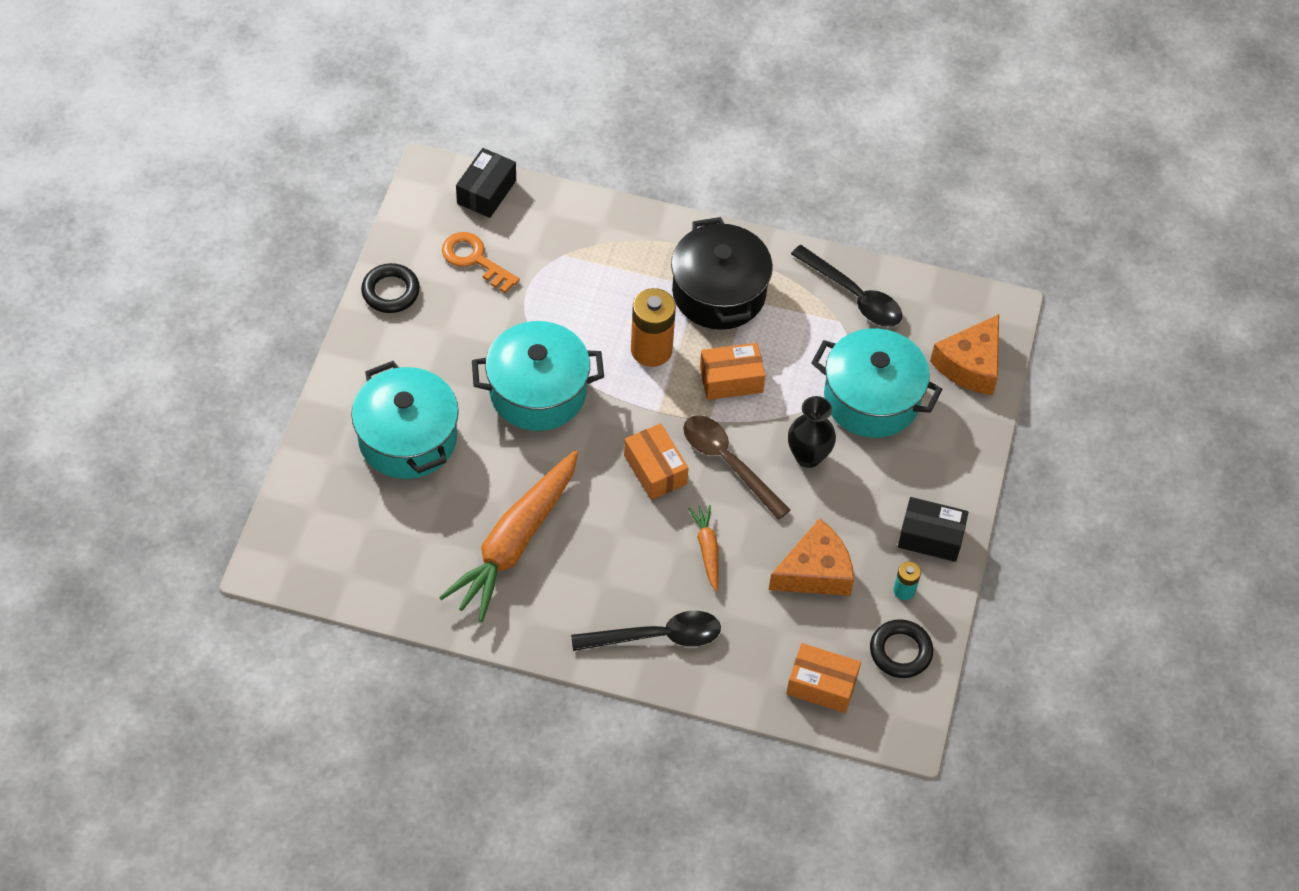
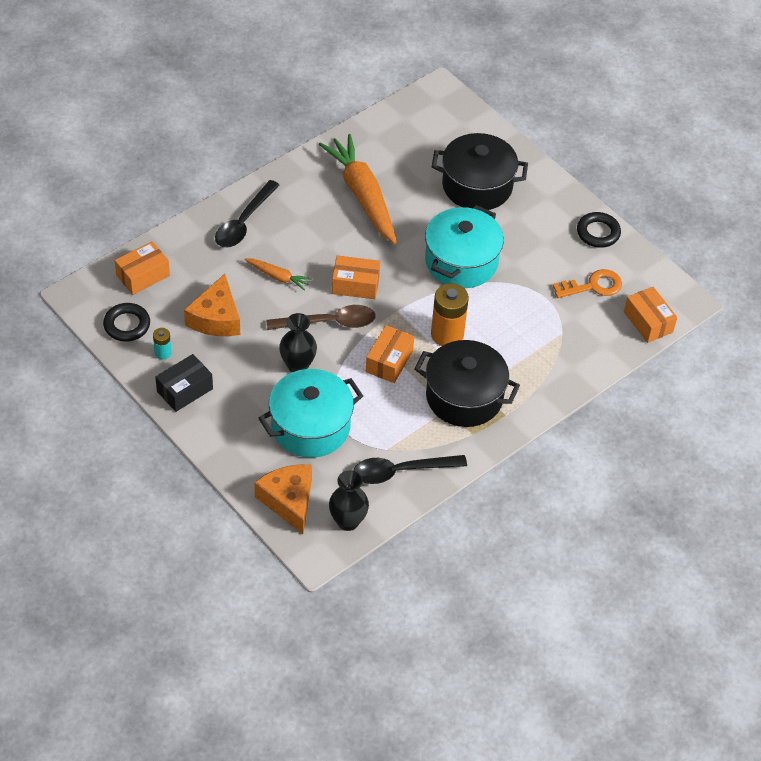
camera: 125 degrees right, 5 degrees down
(407, 439) = (477, 186): turquoise pot -> black pot
(486, 192) = (648, 322): black box -> orange box
(947, 305) = (348, 521): none -> black vase

